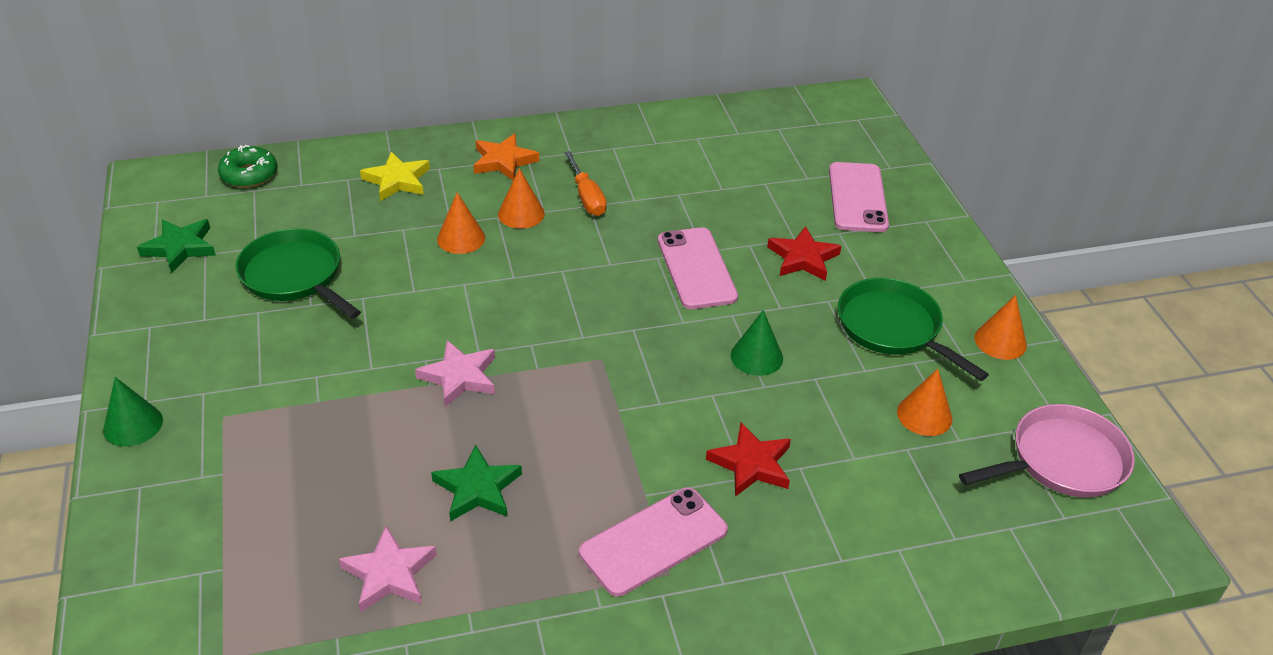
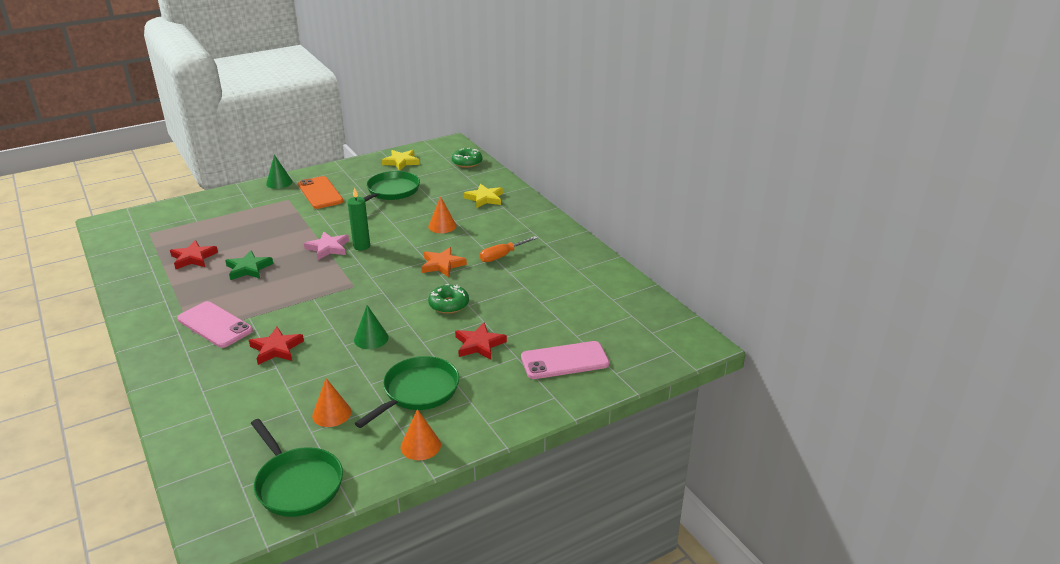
camera: 75 degrees right, 10 degrees down
(180, 248) = (401, 162): green star -> yellow star
(230, 368) = (320, 193): none -> orange phone
(389, 574) = (193, 258): pink star -> red star
(476, 335) = (361, 246): none -> green candle
(503, 161) = (522, 224): orange star -> orange star (442, 265)
(521, 214) = (474, 238): orange cone -> none
(696, 269) = (449, 304): pink phone -> green donut
(1062, 461) = (297, 484): pink pan -> green pan

